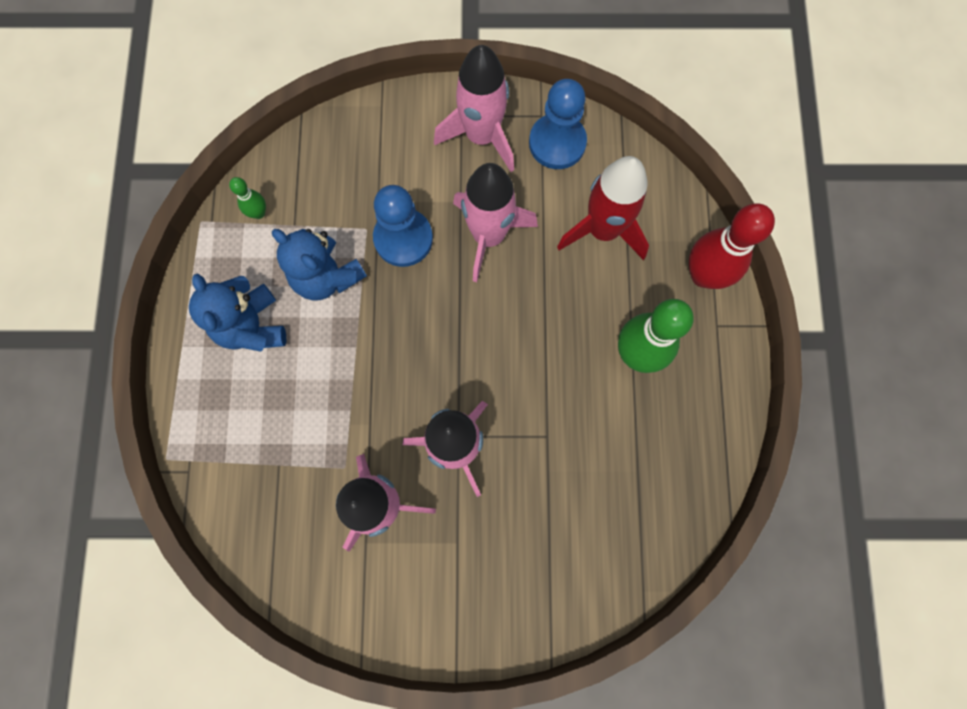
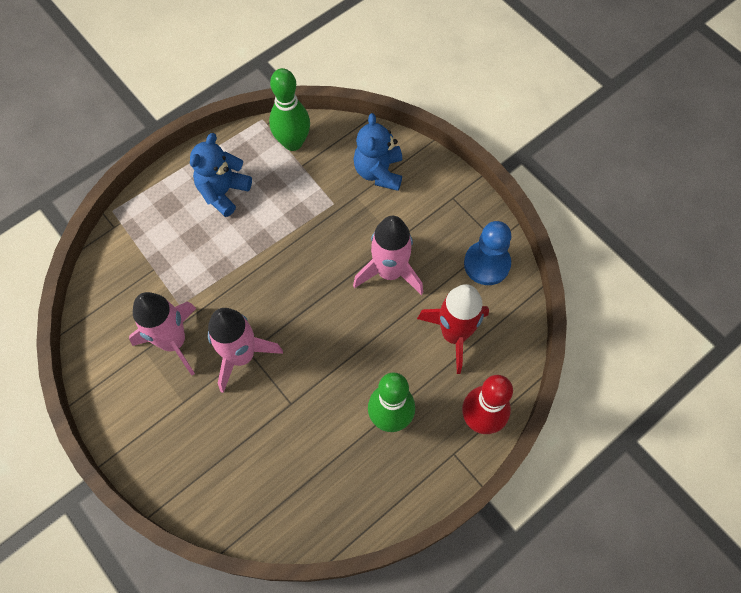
camera: 50 degrees right, 10 degrees down
(259, 213) = (293, 142): green bowling pin -> green bowling pin, size x2.09
(326, 276) = (286, 206): blue teddy bear -> blue teddy bear (379, 172)
(403, 238) = (345, 227): blue pawn -> none
(482, 136) = (450, 219): pink rocket -> none

